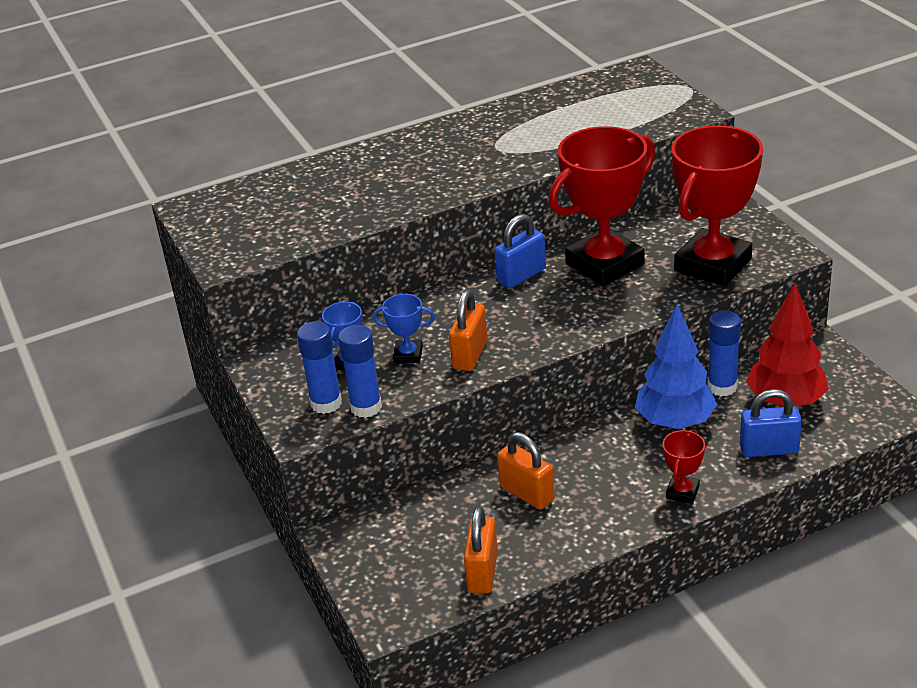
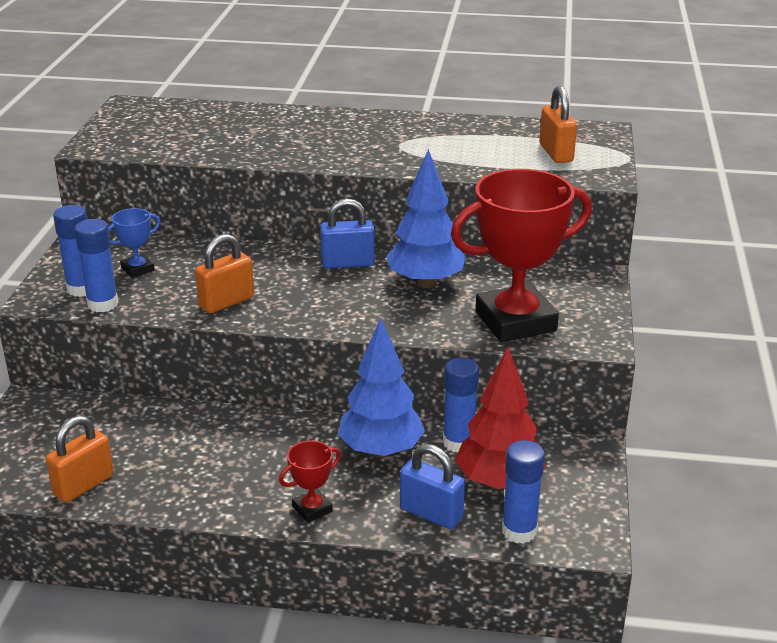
camera: 30 degrees right, 5 degrees down
(408, 355) = (184, 282): blue trophy -> none
(527, 493) = (194, 445): orange padlock -> orange padlock (556, 153)
(605, 264) = (425, 282): red trophy -> blue tree
(841, 429) = (519, 531): none -> blue glue stick

